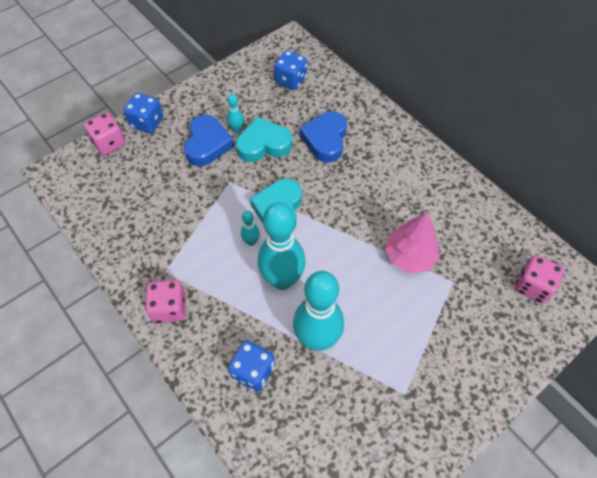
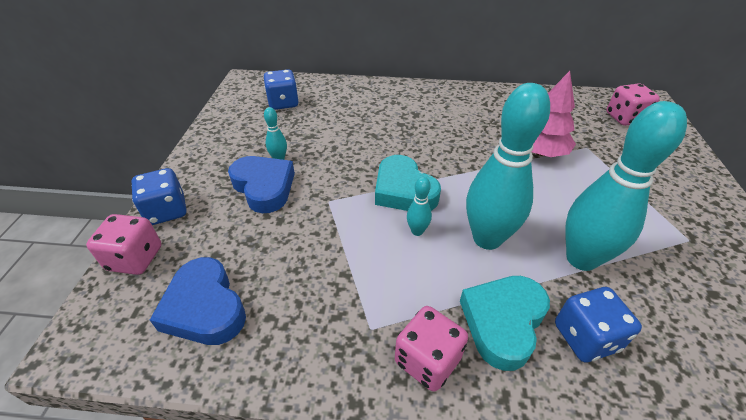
camera: 45 degrees left, 15 degrees down
(263, 144) = (321, 155): turquoise heart -> turquoise heart (503, 322)
(325, 140) = (369, 122): blue heart -> blue heart (205, 307)

